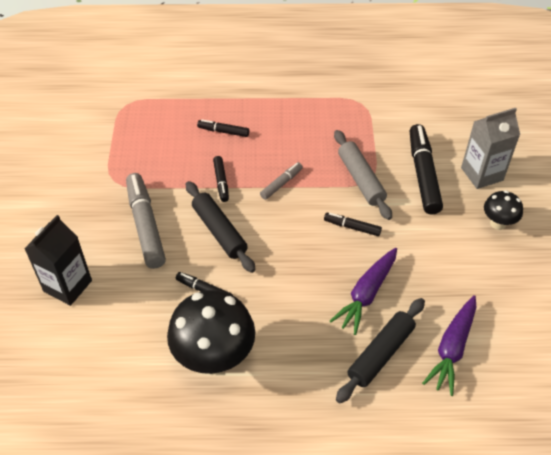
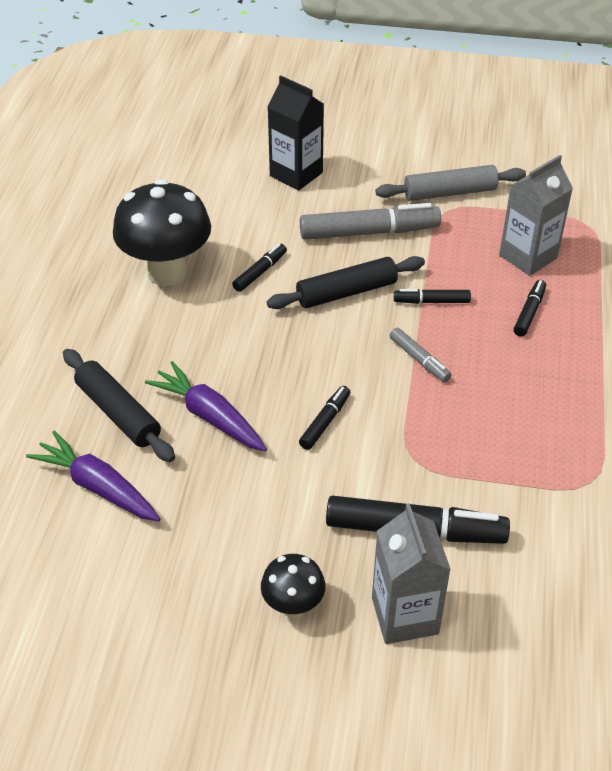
camera: 100 degrees right, 5 degrees down
(165, 134) = (528, 257): none -> grey carton
(361, 179) = (415, 449): grey rolling pin -> grey rolling pin (450, 193)

